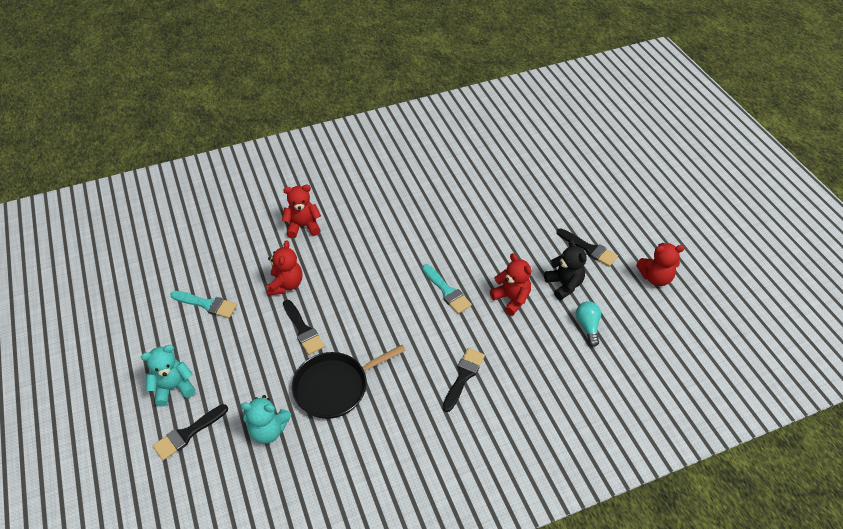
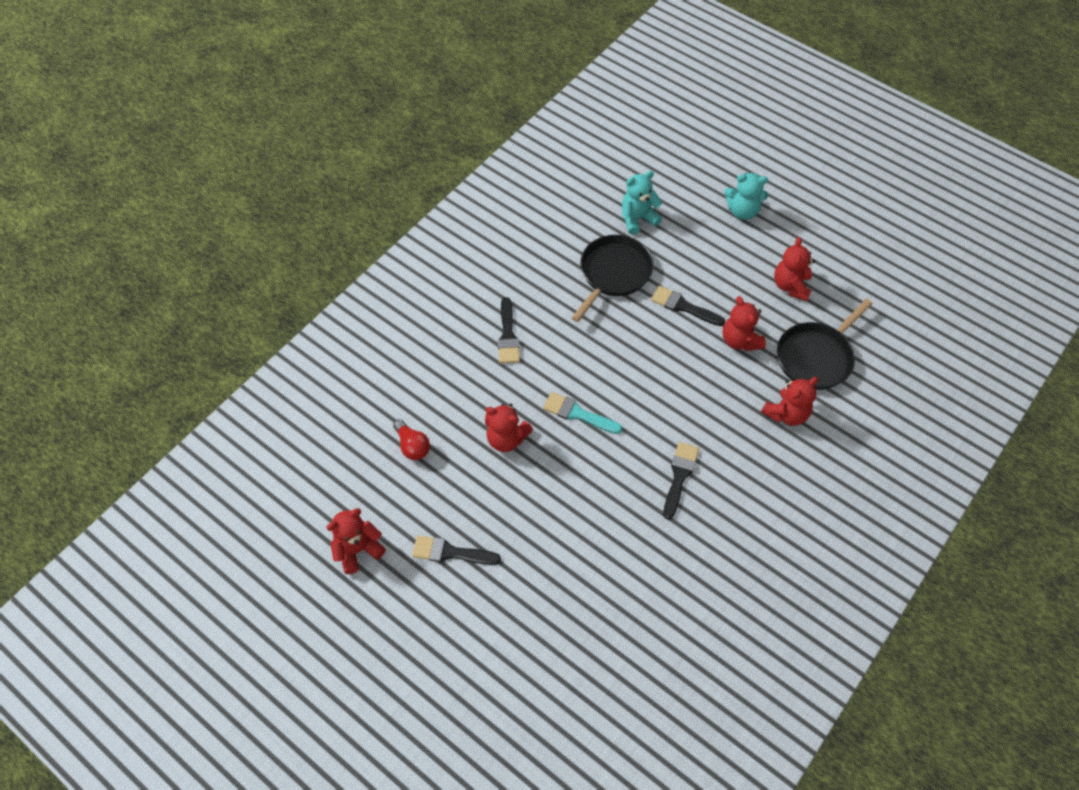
camera: 150 degrees right, 10 degrees up
(173, 387) = (742, 211): turquoise teddy bear -> turquoise teddy bear turned 60 degrees clockwise
(188, 434) = (696, 188): black brush -> black brush (679, 476)
(207, 304) = (791, 286): turquoise brush -> red teddy bear
(246, 249) = (816, 357): none -> black pan
(564, 285) = (458, 485): black teddy bear -> none
(587, 326) = (412, 446): turquoise light bulb -> red light bulb

